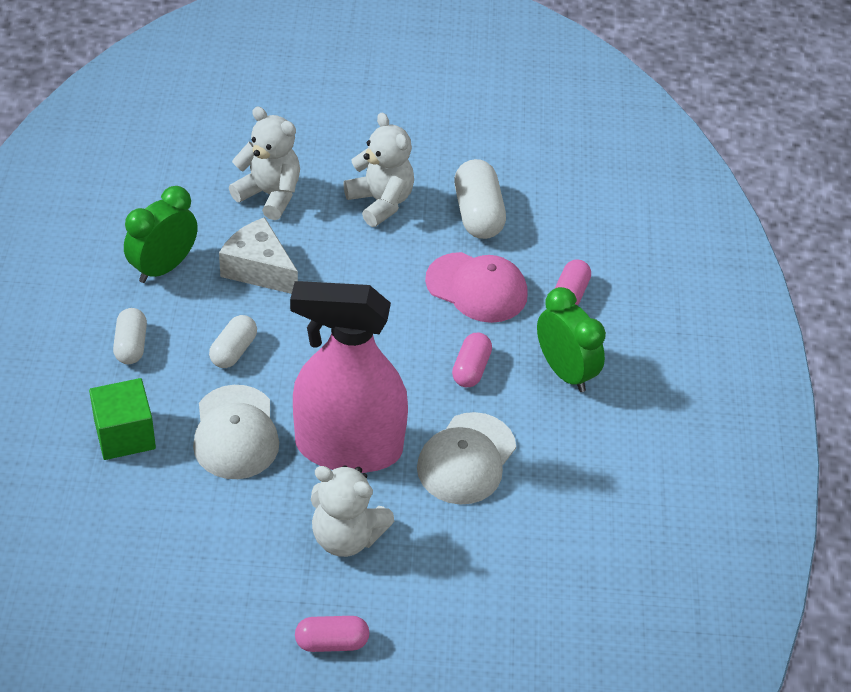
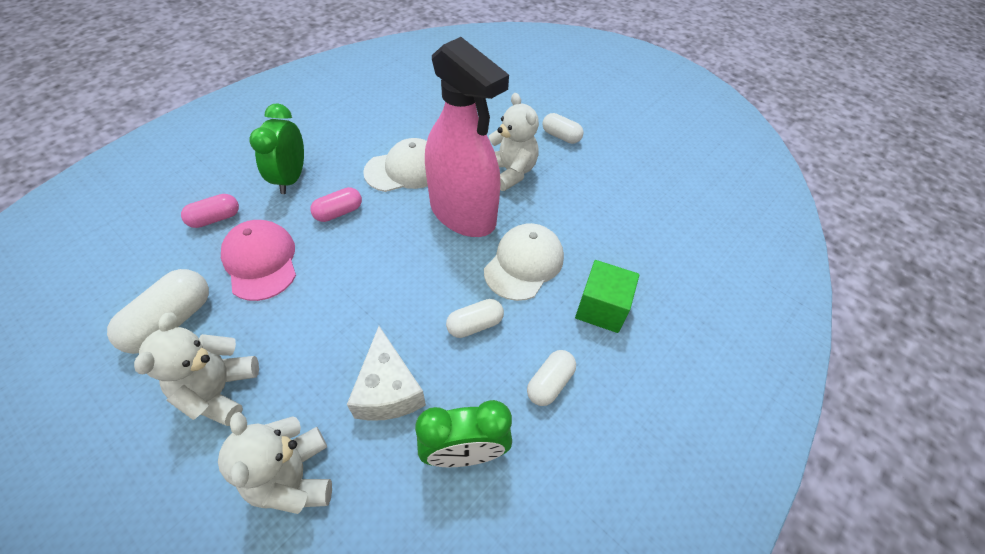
camera: 140 degrees left, 5 degrees up
(332, 642) = (561, 136): pink capsule -> white capsule

